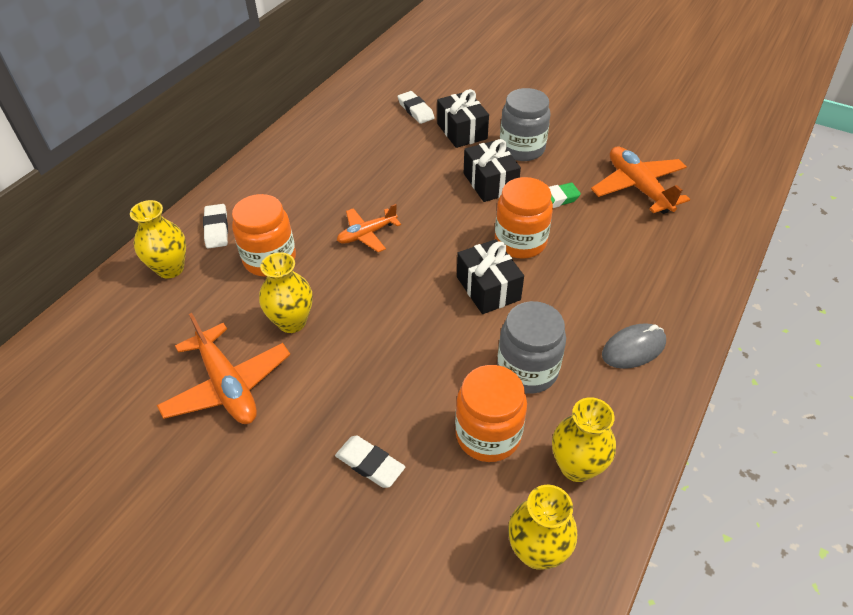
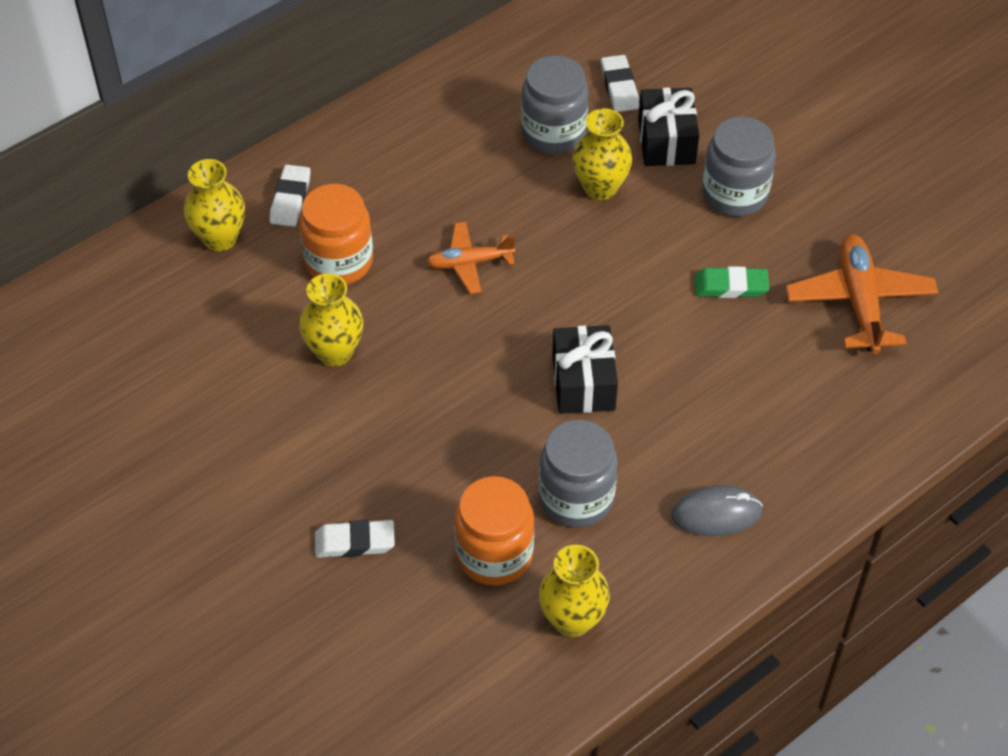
camera: 20 degrees right, 5 degrees up
(227, 385) = (237, 406): orange plane -> none
(370, 464) = (355, 542): white eraser -> white eraser turned 60 degrees counterclockwise
(386, 144) = (553, 132): none -> grey jar
(490, 183) = (663, 235): black gift -> none
(520, 242) = (656, 333): orange jar -> none
(537, 551) = (484, 686): yellow vase -> yellow vase (600, 188)

